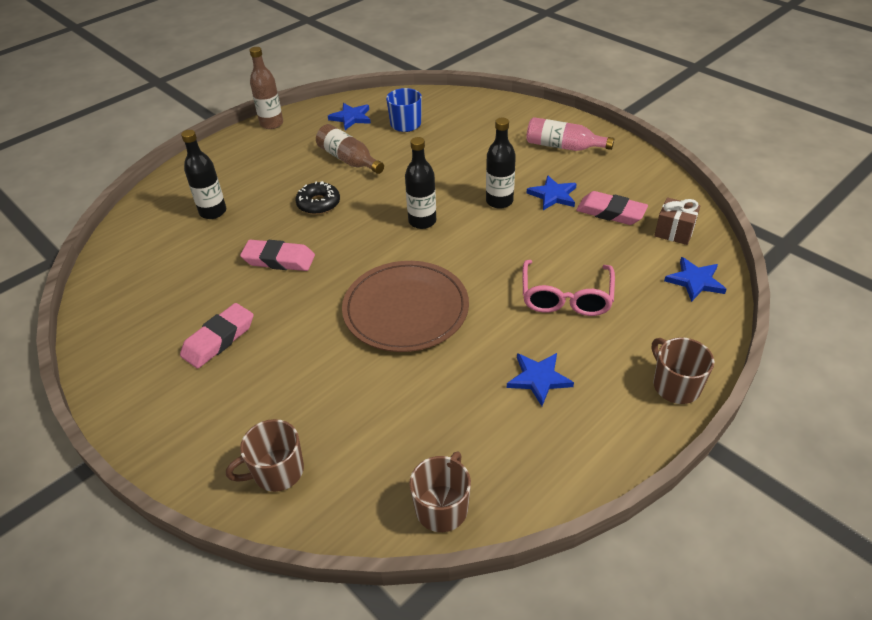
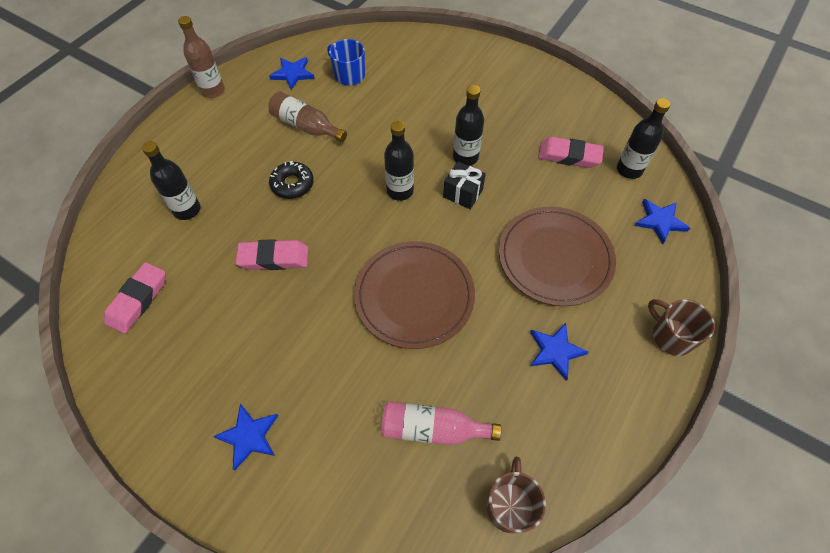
camera: 15 degrees left, 15 degrees up
(219, 339) = (244, 362): pink eraser -> pink eraser (138, 300)
(277, 471) = (349, 500): brown mug -> none
(486, 231) = (463, 193): none -> black gift
(553, 195) = (512, 143): blue star -> blue star (249, 436)
(563, 146) = (506, 85): pink bottle -> pink bottle (432, 429)
(566, 297) = (555, 258): pink glasses -> brown plate
(674, 232) = (629, 170): brown gift -> black bottle

